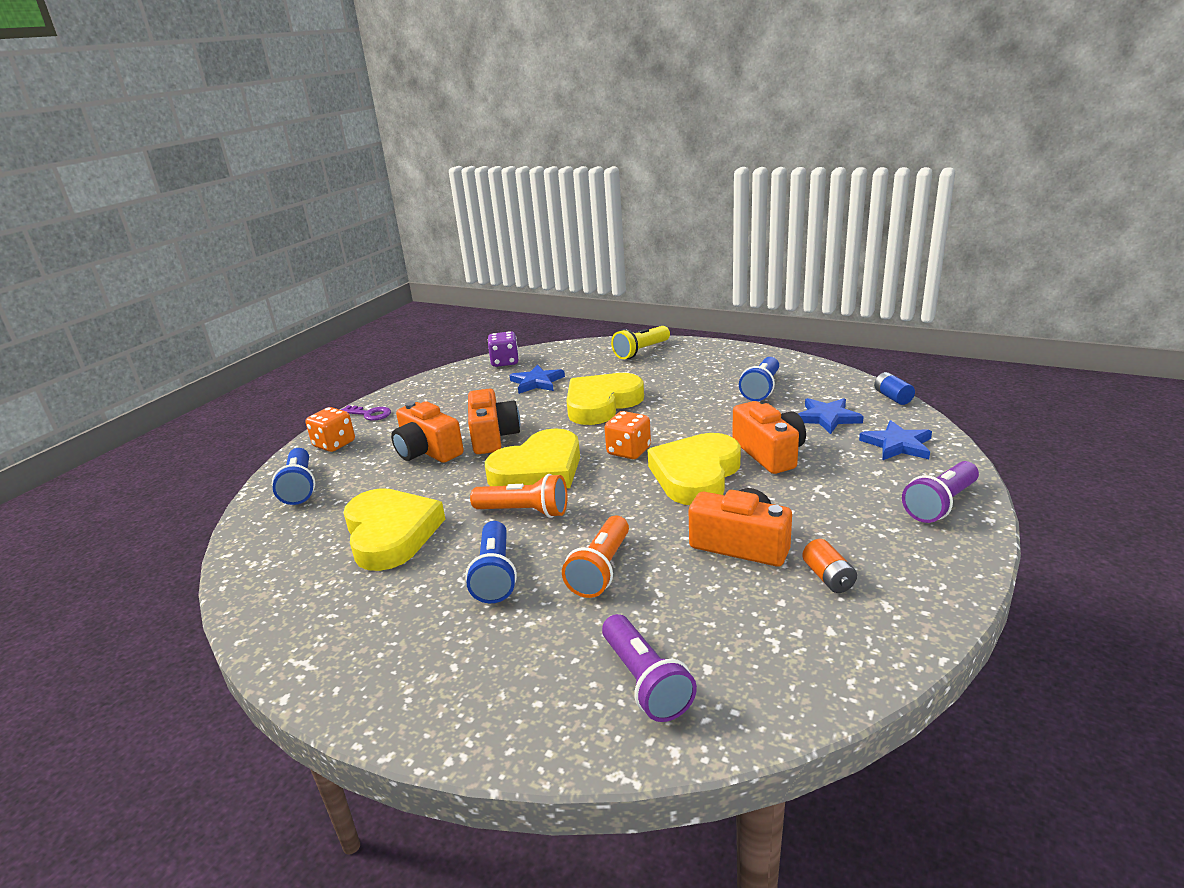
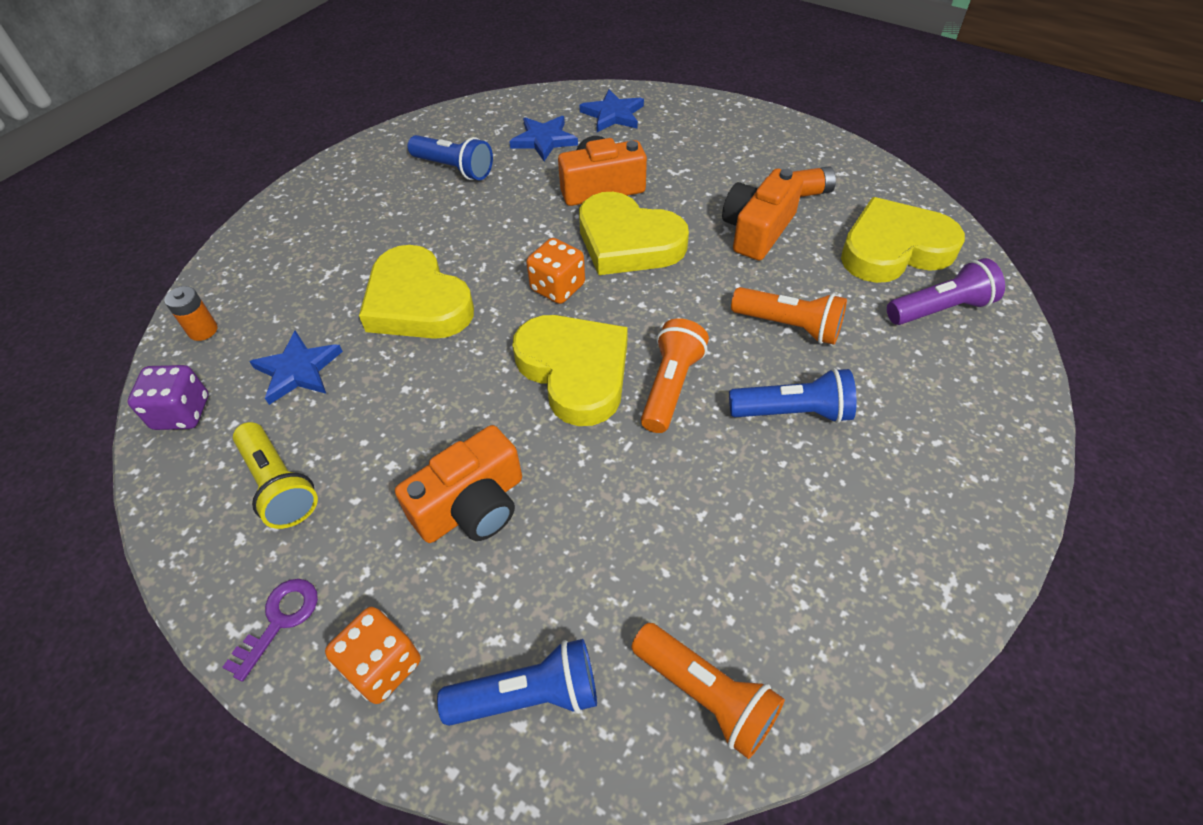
camera: 85 degrees left, 25 degrees up
(273, 546) = (706, 694): none -> orange flashlight
(391, 534) = (696, 529): yellow heart -> yellow heart (894, 249)
(493, 436) = (460, 423): orange camera -> none
(567, 352) = (203, 330): none -> orange battery
(641, 351) = (268, 251): yellow flashlight -> yellow flashlight (279, 485)
(892, 397) = (521, 96): blue battery -> none
(940, 504) = (714, 118): purple flashlight -> none

